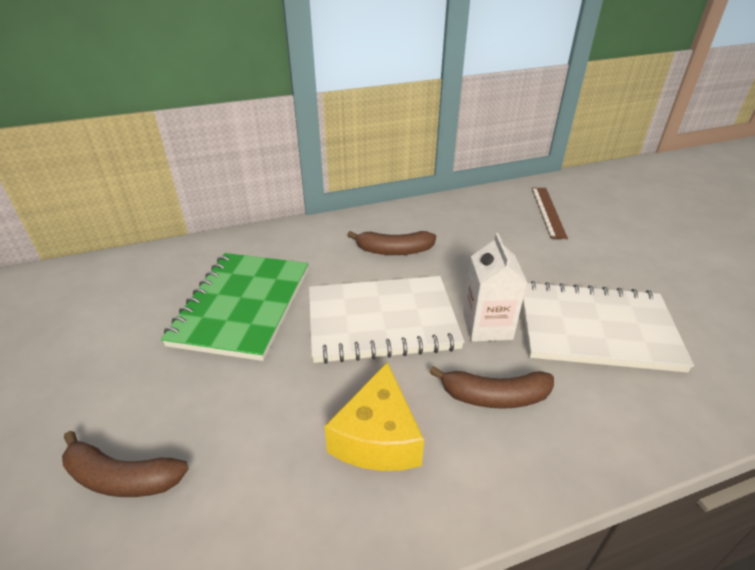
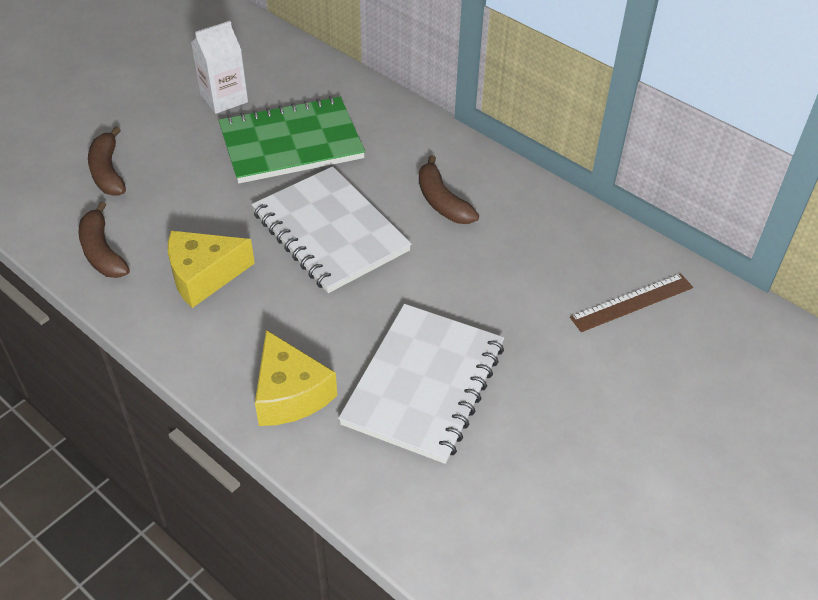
camera: 60 degrees right, 10 degrees up
(487, 326) = (372, 303): white carton -> white carton (224, 98)
(494, 396) = (285, 330): brown banana -> brown banana (102, 252)
(582, 421) = (290, 394): none -> yellow cheese
(596, 329) = (424, 384): white notebook -> white notebook turned 45 degrees clockwise

